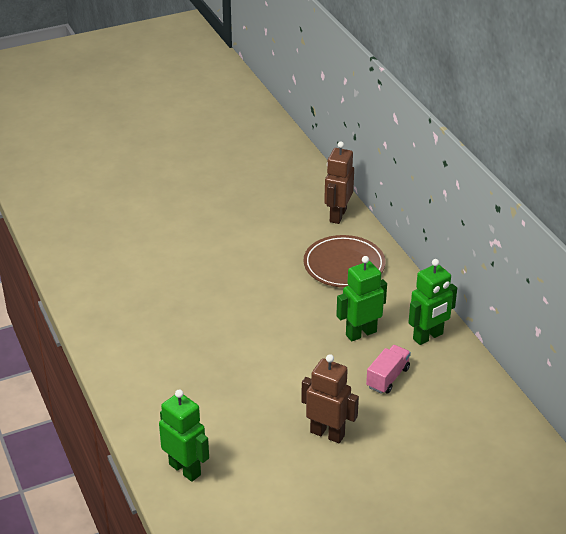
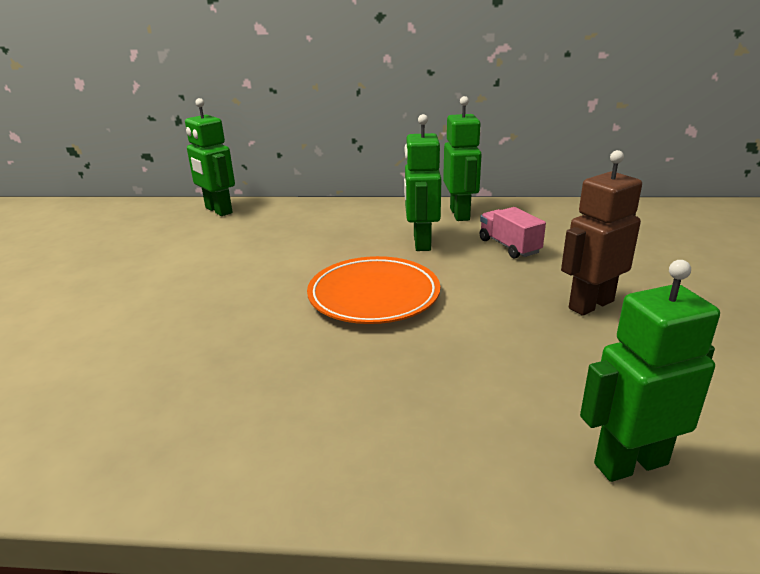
camera: 60 degrees left, 10 degrees down
(273, 338) = (374, 296): none -> orange plate
(337, 215) = (218, 210): brown robot -> green robot
(344, 265) = (300, 225): brown plate -> none

